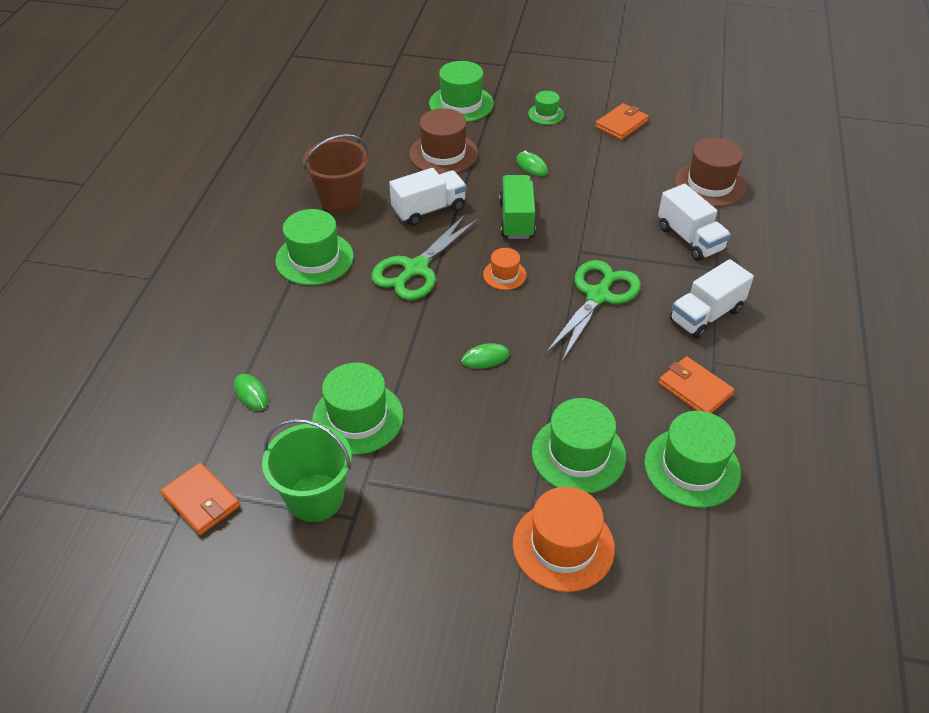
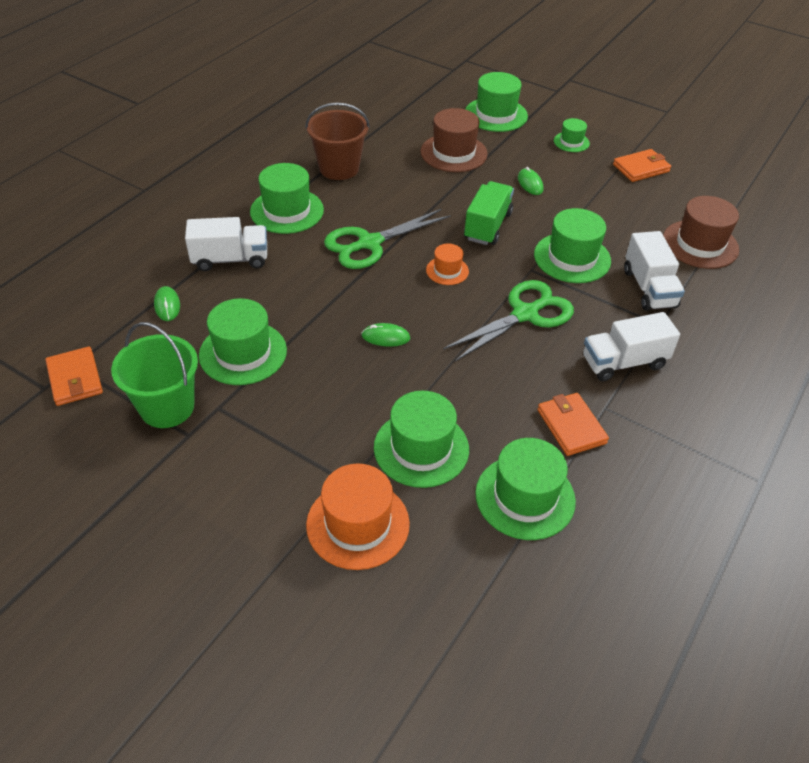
camera: 20 degrees right, 0 degrees up
(429, 209) = (411, 197): white truck -> white truck (230, 259)
(609, 229) = (572, 258): none -> green hat

